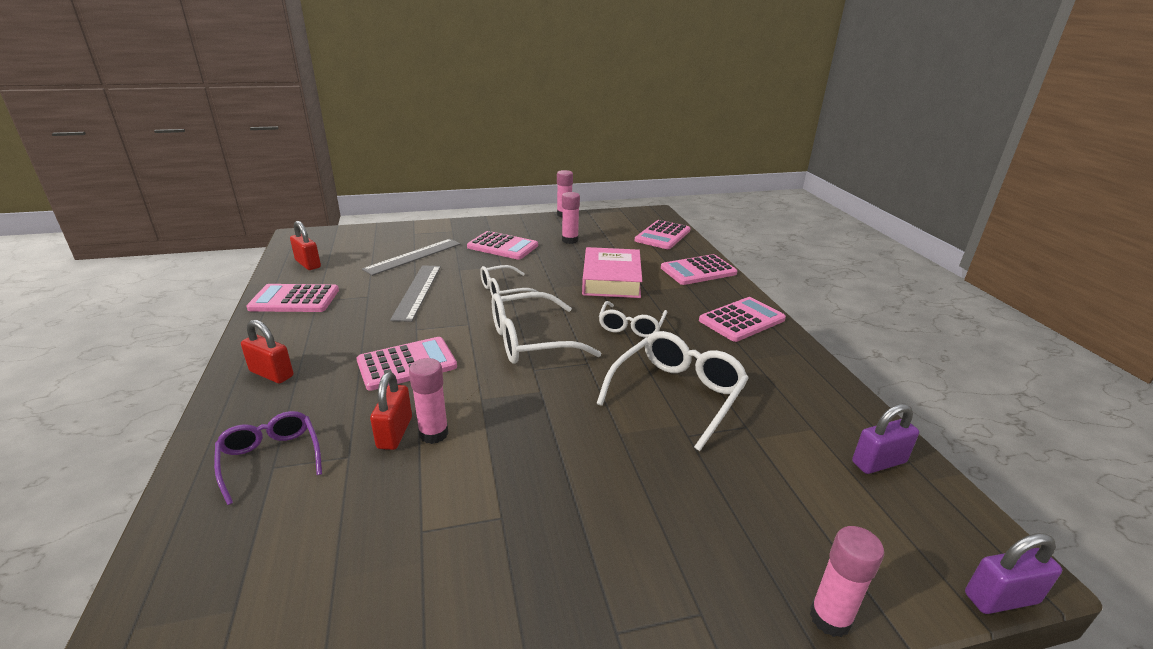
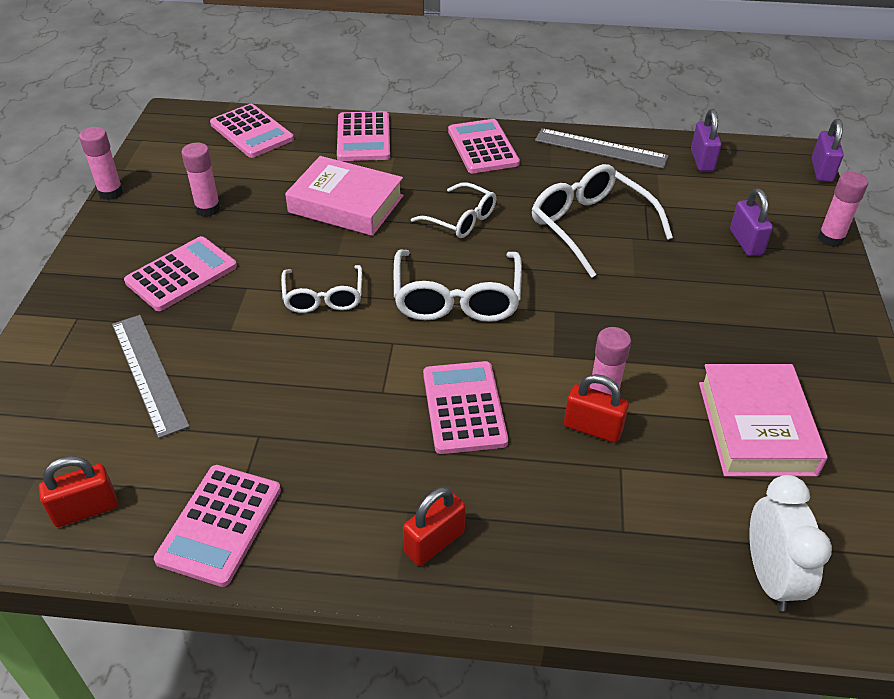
camera: 70 degrees left, 15 degrees up
(198, 582) = (769, 576): none -> white clock
(271, 459) = (610, 533): purple glasses -> none
(413, 554) = (756, 427): none -> pink book
(417, 292) = (277, 380): grey ruler -> grey ruler (601, 148)
(744, 518) = (746, 242): none -> purple padlock

